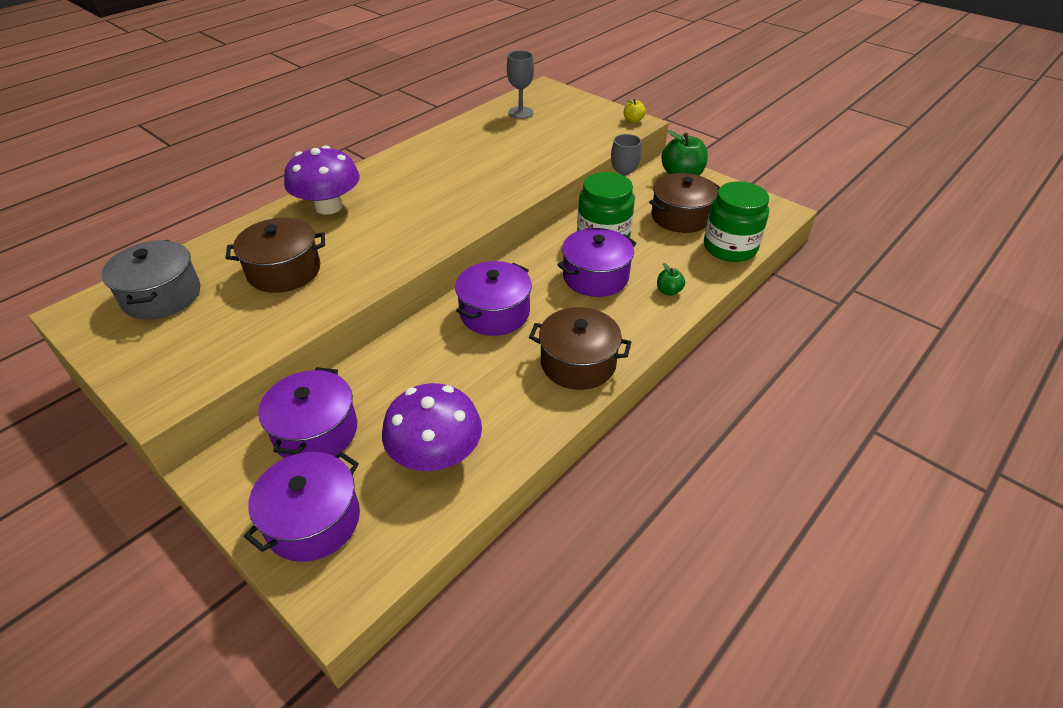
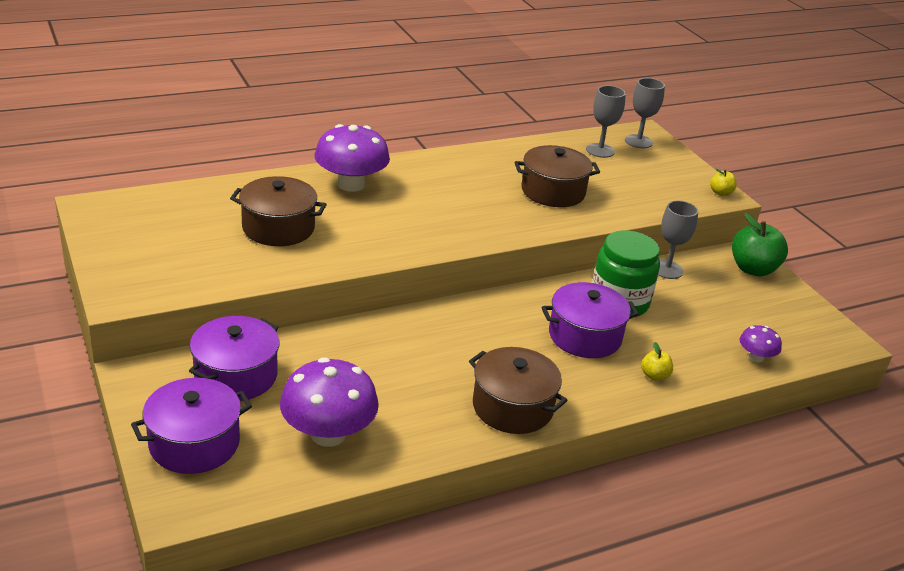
camera: 20 degrees right, 10 degrees down
(162, 296) = (165, 215): grey pot -> none
(494, 313) = (459, 334): purple pot -> none
(545, 97) = (638, 141): none -> grey goblet
(668, 291) = (654, 376): green apple -> yellow apple
(680, 217) = (721, 309): brown pot -> brown pot (553, 191)
(730, 247) = (755, 357): green jar -> purple mushroom

